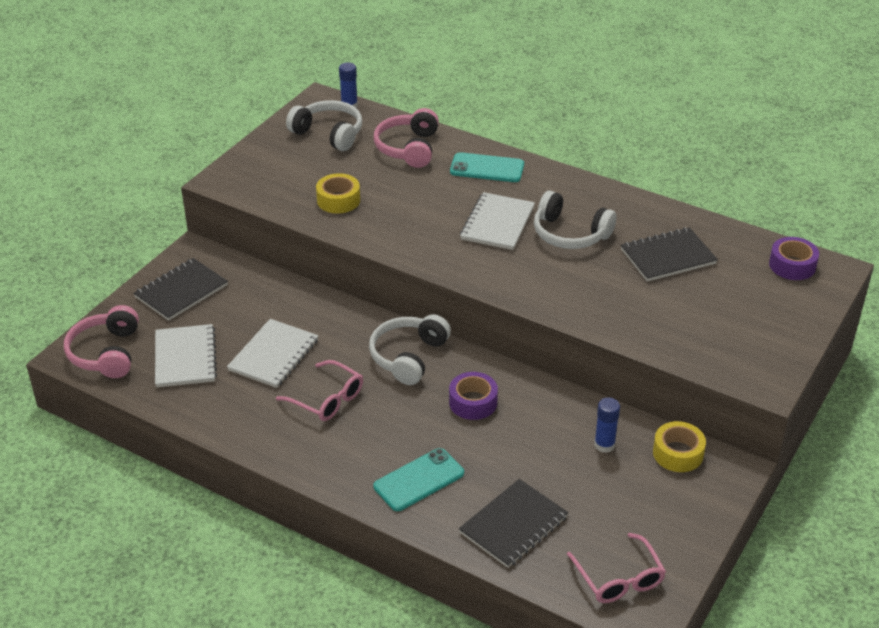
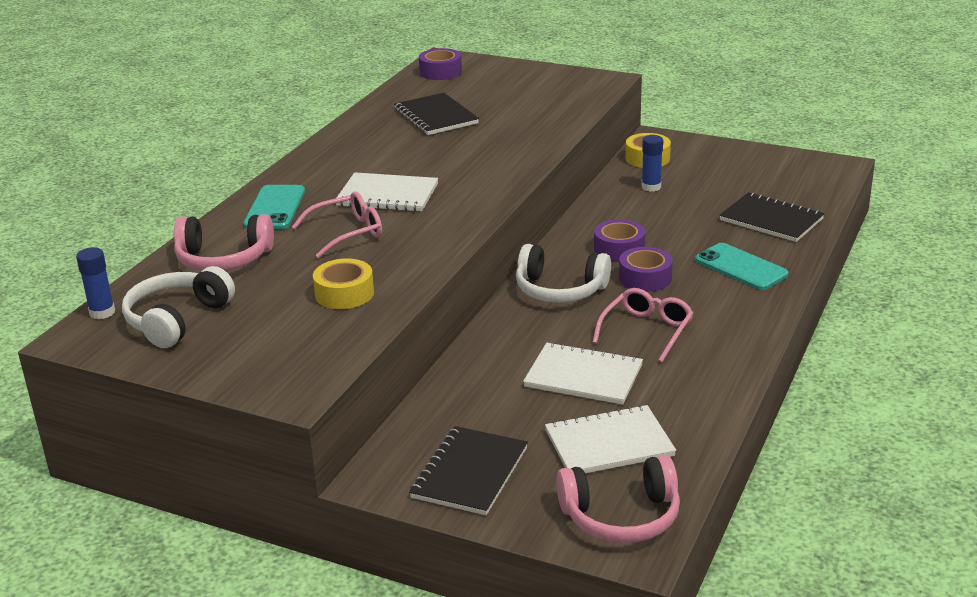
camera: 95 degrees left, 10 degrees down
(181, 291) = (470, 473): black notebook -> black notebook turned 75 degrees clockwise
(415, 411) = (645, 278): none -> purple tape
(570, 234) = (403, 159): white headphones -> none
(619, 579) = (803, 176): pink glasses -> pink glasses (347, 232)

